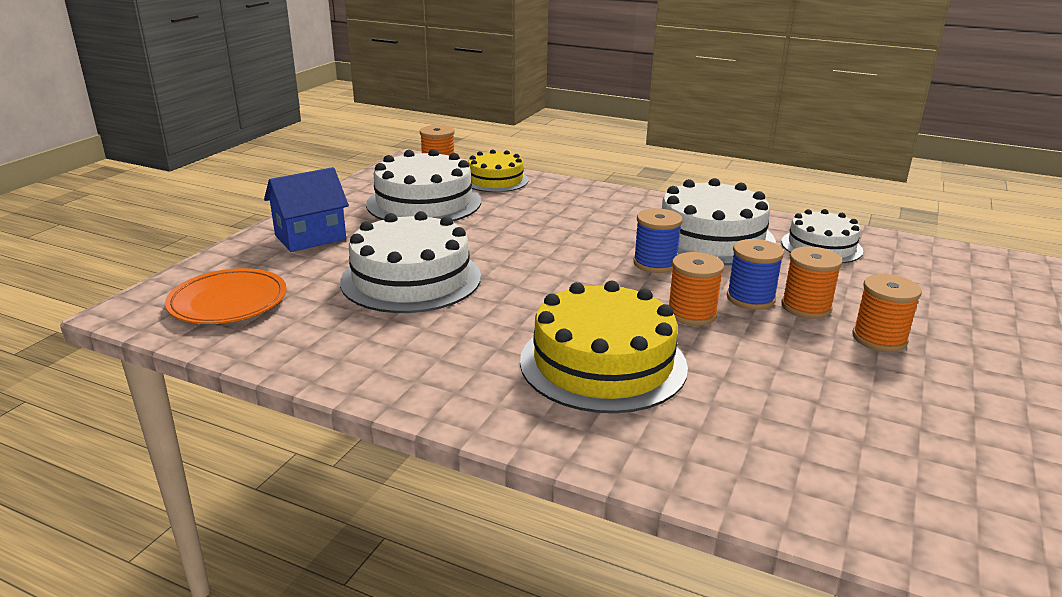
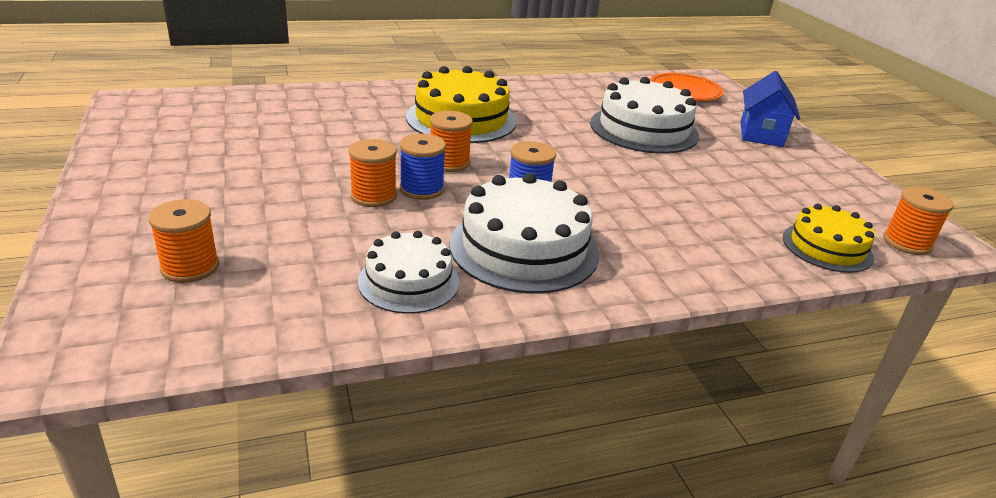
camera: 135 degrees right, 5 degrees up
(424, 203) = (793, 191): white cake -> none
(879, 338) = (302, 187): orange spool -> orange spool (190, 267)

